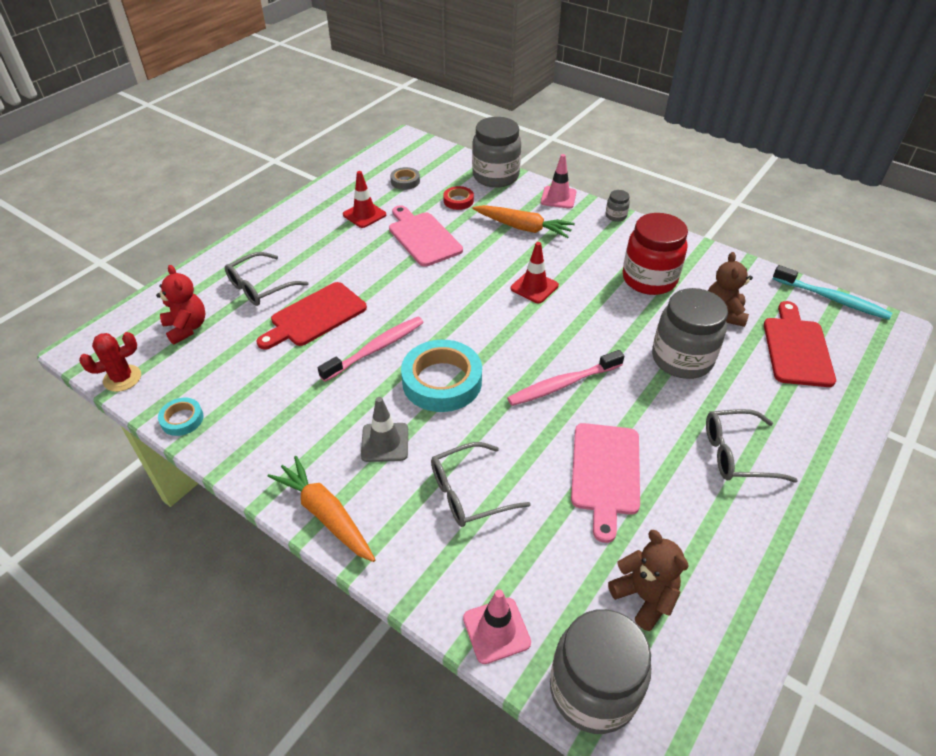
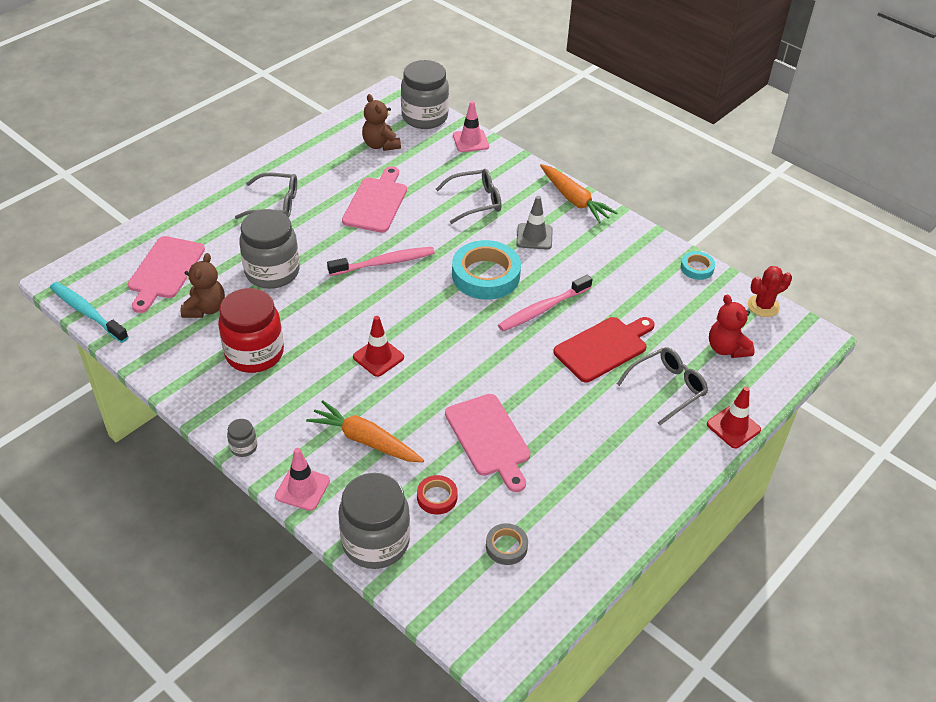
camera: 175 degrees left, 0 degrees up
(364, 215) = (561, 485): red traffic cone -> red traffic cone (733, 427)
(796, 348) = (165, 270): red cutting board -> pink cutting board

